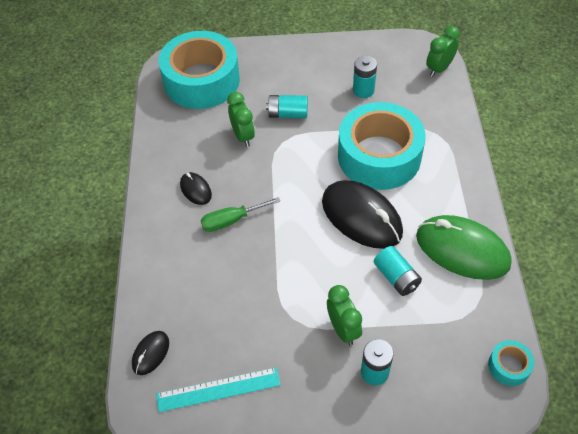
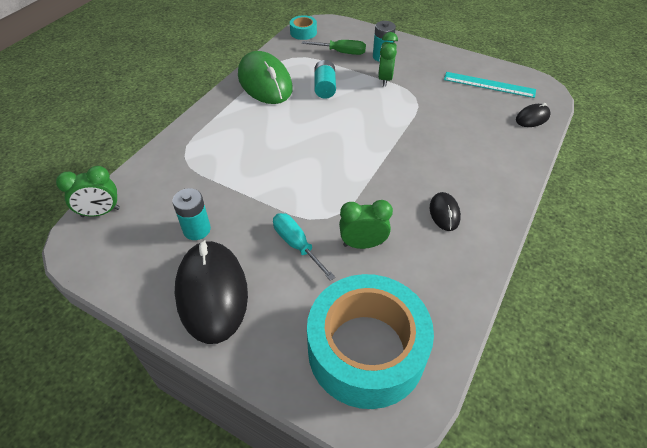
camera: 150 degrees left, 5 degrees down
(231, 220) = (424, 172): green screwdriver -> green screwdriver (341, 52)
(243, 136) = (363, 244): green clock -> green clock turned 75 degrees clockwise
(288, 114) = (296, 245): turquoise battery -> turquoise screwdriver
(361, 217) = (313, 128): black mouse -> black mouse (212, 293)
(379, 156) = (252, 162): turquoise tape -> none

